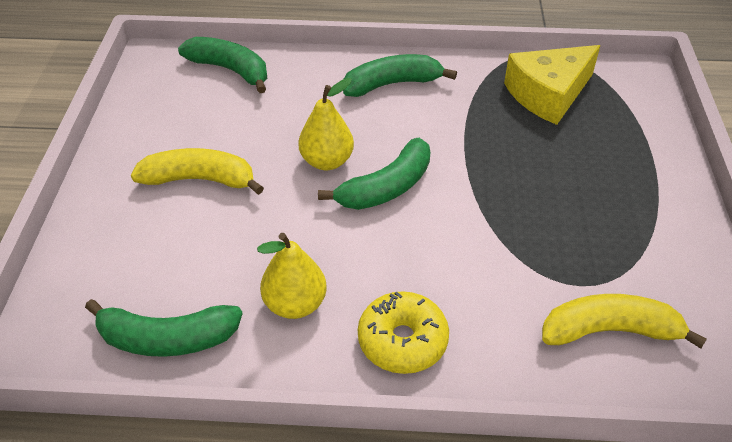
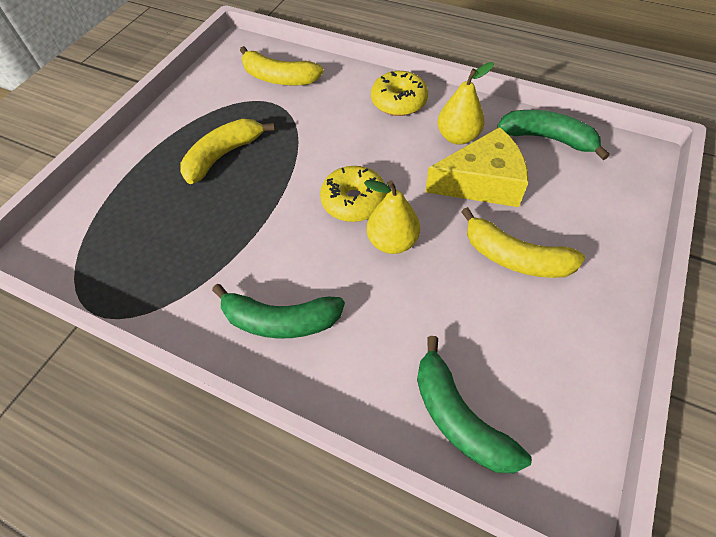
camera: 155 degrees left, 10 degrees up
(386, 187) = (354, 201): green banana -> yellow donut
(548, 94) = (144, 253): yellow cheese -> yellow cheese (481, 182)
(569, 195) = (223, 155): none -> yellow banana

